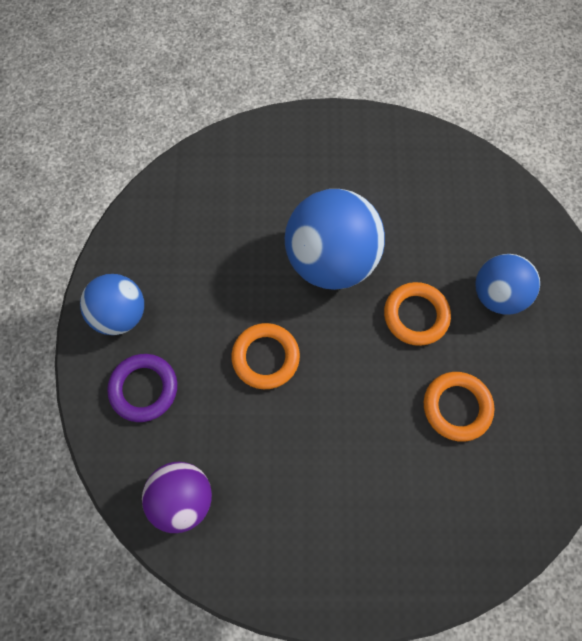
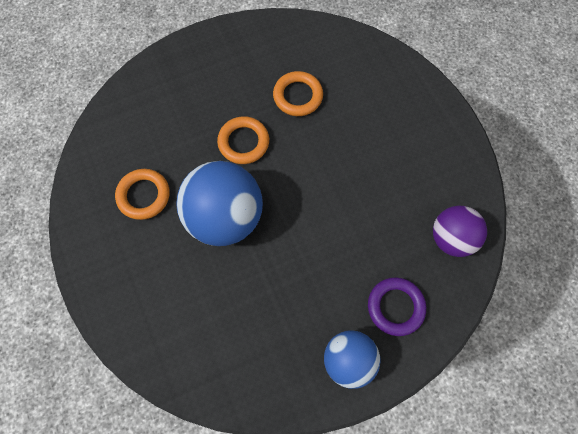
camera: 115 degrees left, 0 degrees up
(265, 357) = (326, 230): orange ring -> orange ring (144, 195)
(496, 295) = (203, 97): blue ball -> none

